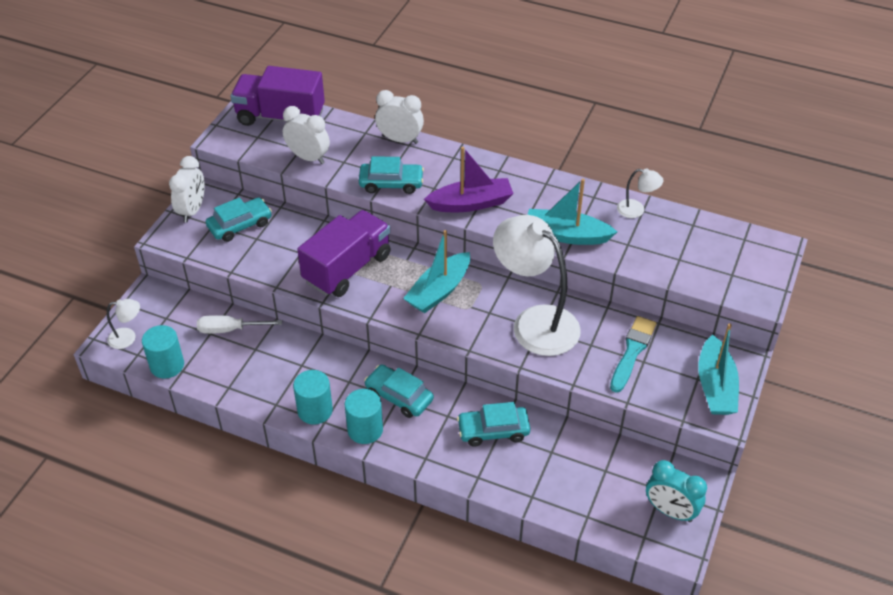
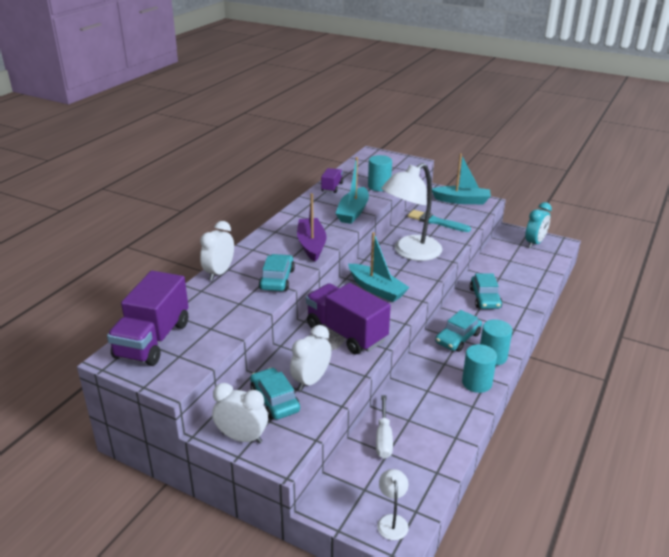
camera: 85 degrees left, 15 degrees down
(167, 365) = (430, 484): turquoise cylinder -> turquoise cylinder (379, 186)
(308, 157) = (226, 323): white clock -> white clock (311, 380)
(636, 210) = (332, 187): white lamp -> purple truck

